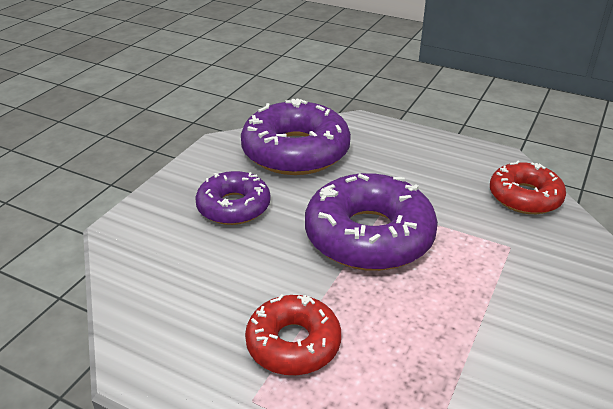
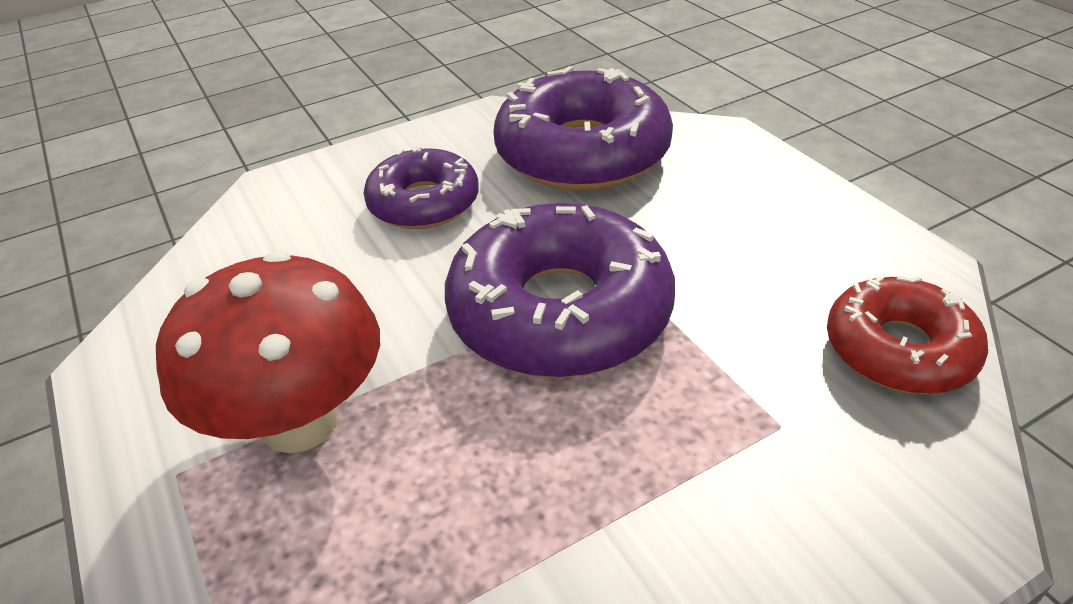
camera: 35 degrees right, 5 degrees up
(293, 343) = (299, 422): red donut -> red mushroom

